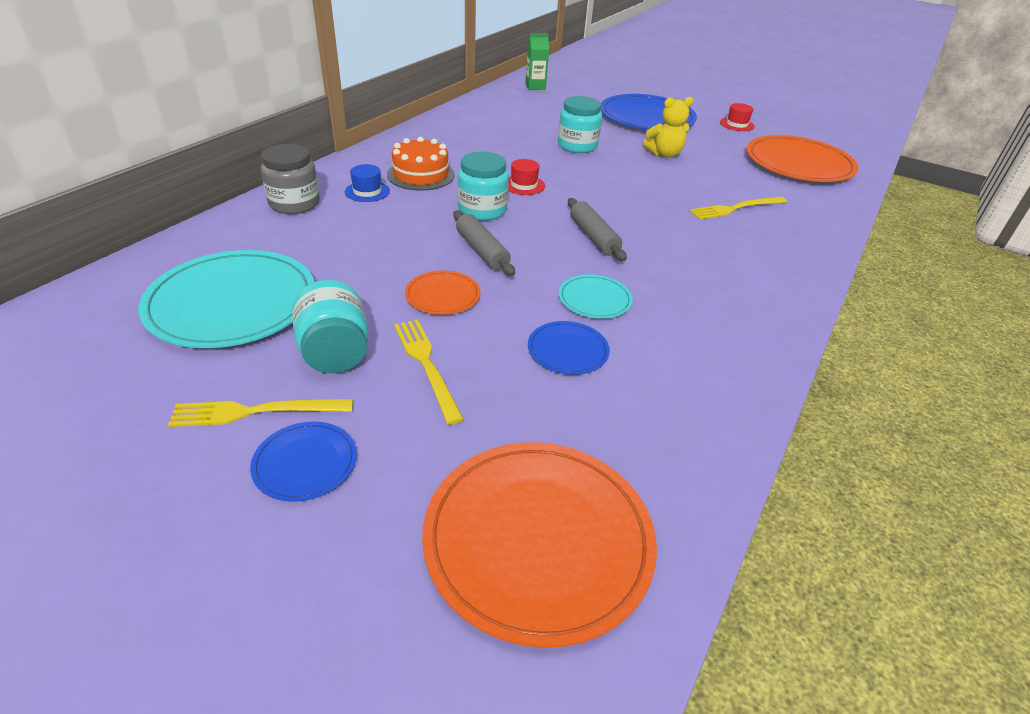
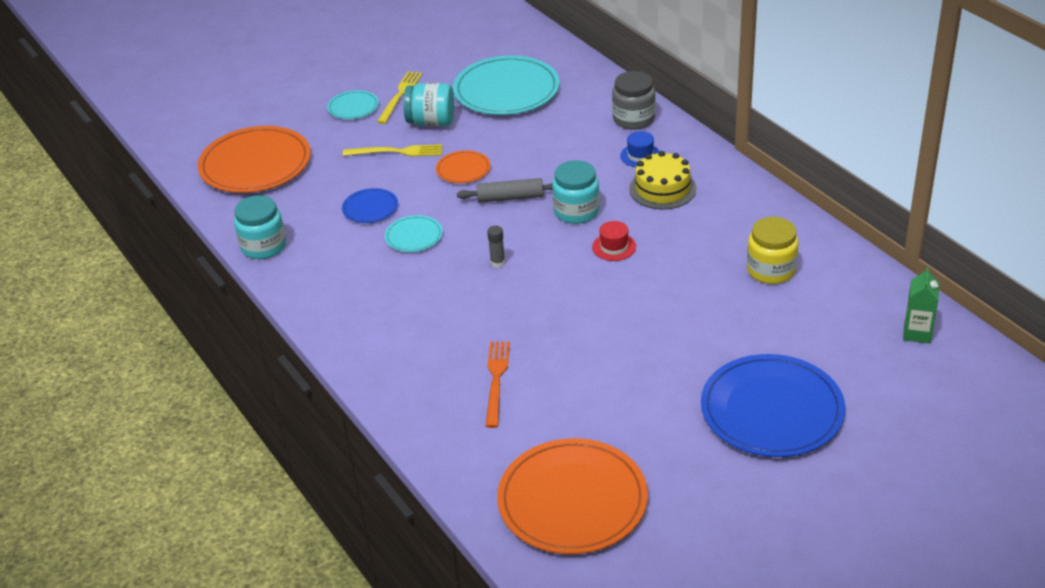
camera: 120 degrees right, 0 degrees up
(305, 463) = (353, 107): blue plate -> turquoise plate
(421, 175) = (662, 189): orange cake -> yellow cake
(506, 126) = (771, 270): none -> yellow jar
(577, 146) = (696, 312): turquoise jar -> turquoise jar (263, 246)
(593, 237) = (497, 263): grey rolling pin -> grey glue stick
(664, 154) = (648, 379): yellow teddy bear -> none
(735, 208) = (496, 380): yellow fork -> orange fork
(737, 124) = (720, 502): red hat -> none

